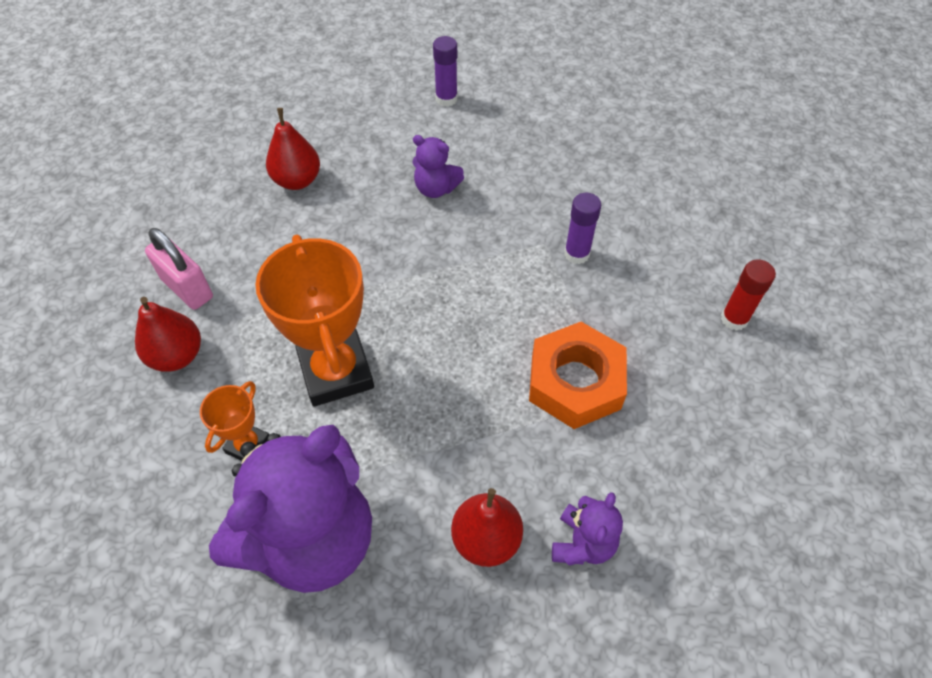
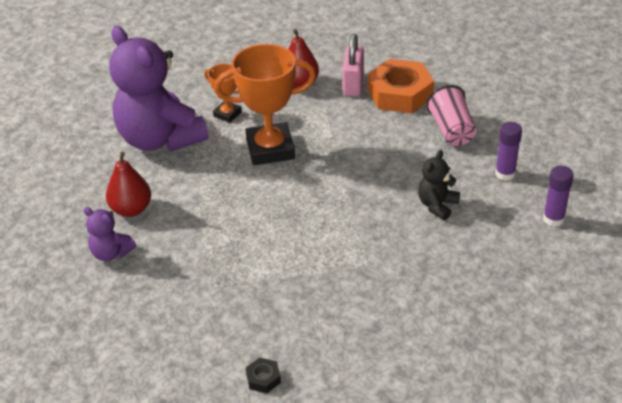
camera: 100 degrees right, 15 degrees down
(187, 288) = (353, 85): pink padlock -> pink padlock turned 45 degrees counterclockwise
(297, 180) = (451, 130): red pear -> pink cup
(436, 188) = (437, 205): purple teddy bear -> black teddy bear
(575, 382) = (230, 266): orange nut -> orange nut (400, 93)
(576, 254) = (353, 284): purple glue stick -> purple glue stick (505, 174)
(734, 319) = (263, 378): red glue stick -> black nut

